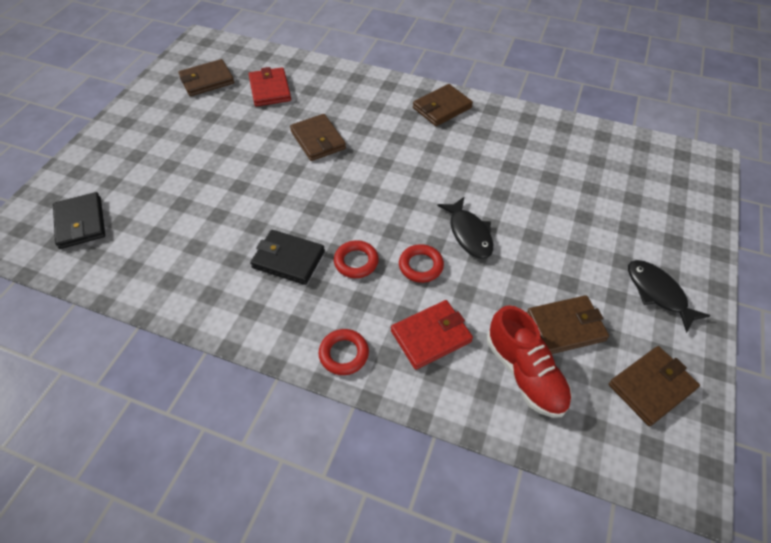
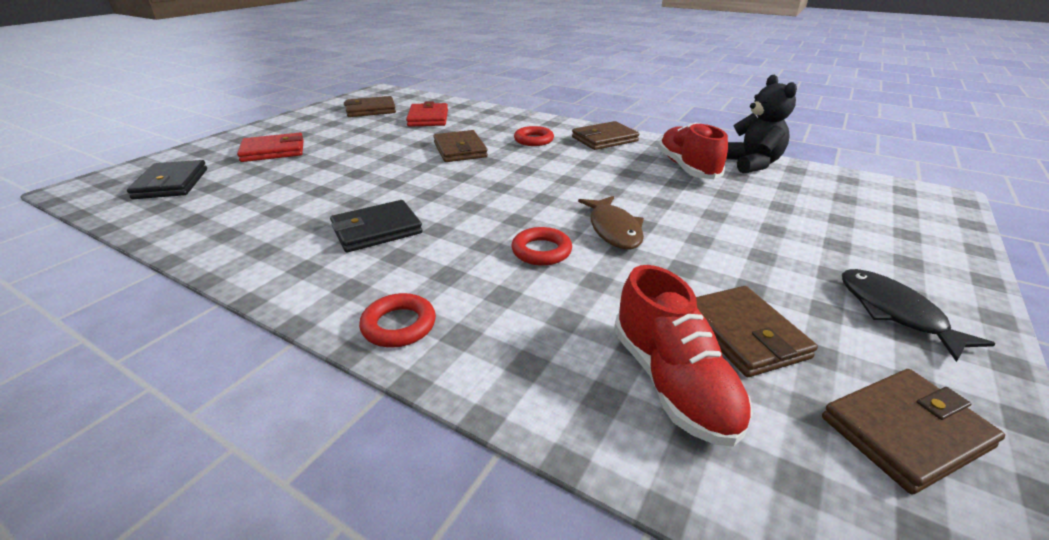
camera: 10 degrees right, 20 degrees down
(288, 259) = (377, 230): black wallet -> black wallet turned 60 degrees counterclockwise
(356, 262) = (459, 240): red ring -> red ring (533, 140)
(431, 336) = (532, 321): red wallet -> red wallet (273, 151)
(469, 234) = (613, 230): black fish -> brown fish
(517, 144) = (687, 168): none -> red shoe
(565, 327) = (744, 334): brown wallet -> brown wallet turned 75 degrees clockwise
(568, 132) = (752, 164): none -> black teddy bear

